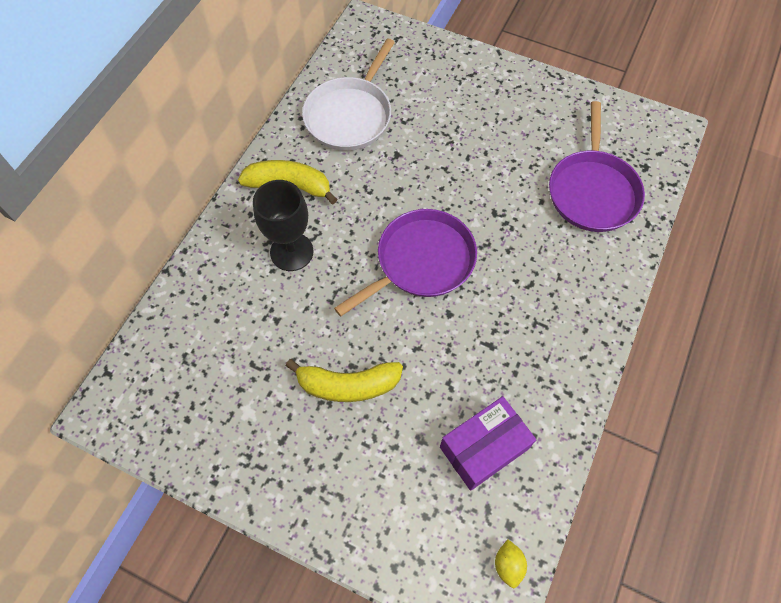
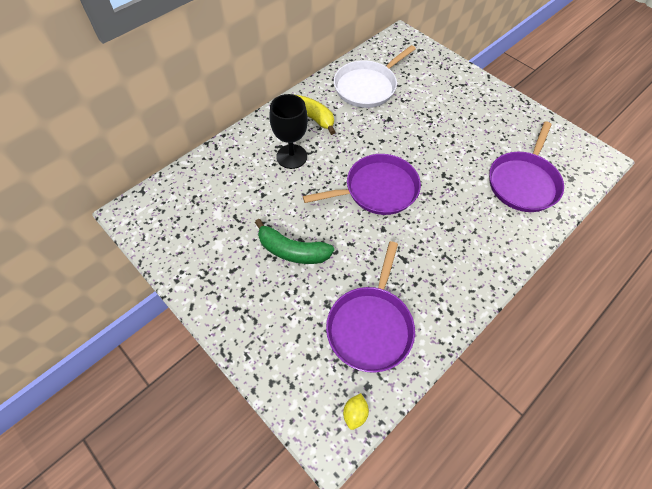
camera: 20 degrees right, 5 degrees down
(348, 385) = (292, 251): yellow banana -> green banana
(484, 448) = (370, 326): purple box -> purple pan

